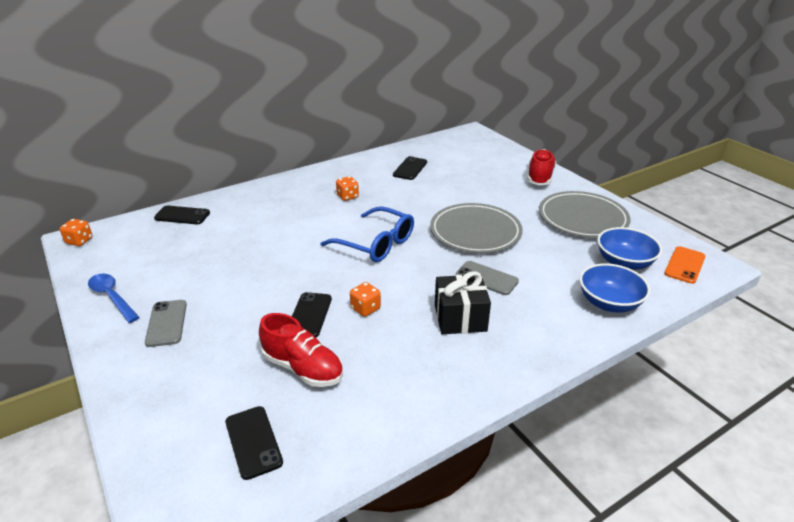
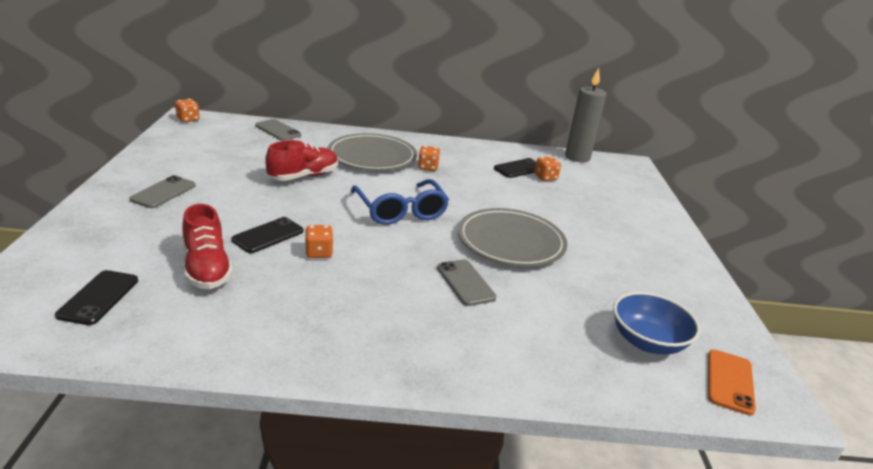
camera: 30 degrees right, 5 degrees down
(112, 297) = (156, 161): blue spoon -> none
(182, 215) = (278, 130): black phone -> grey phone
(435, 141) = (577, 157): none -> grey candle
(435, 168) = (545, 178): none -> orange dice
(460, 318) = (391, 301): black gift -> none
(540, 177) = (654, 226): red shoe -> red shoe (303, 176)
(582, 218) = (654, 281): grey plate -> grey plate (372, 156)
(609, 303) = (571, 368): blue bowl -> none
(684, 265) = (729, 381): orange phone -> orange phone turned 45 degrees counterclockwise

